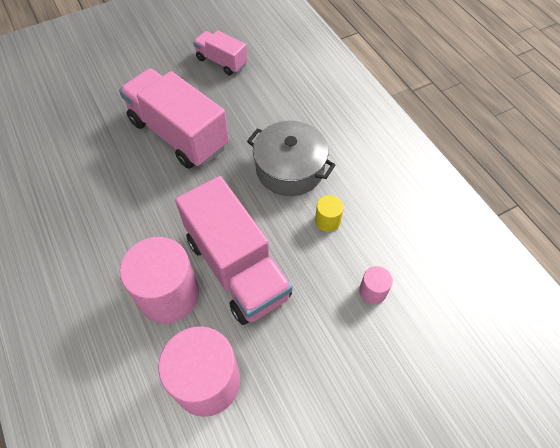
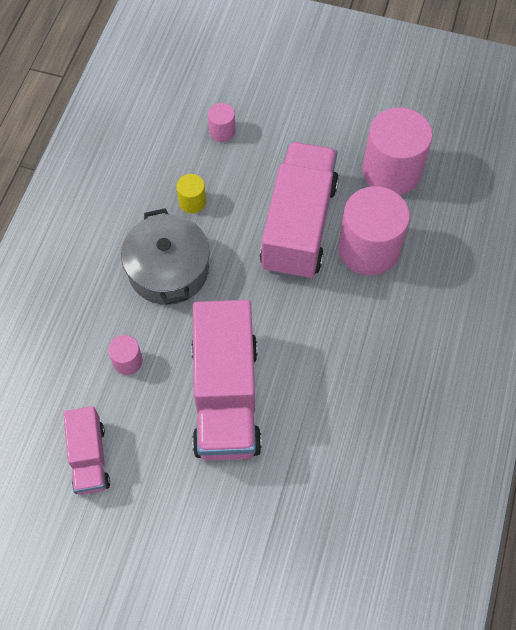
camera: 135 degrees left, 5 degrees up
(254, 109) = (127, 361): none -> pink cylinder

